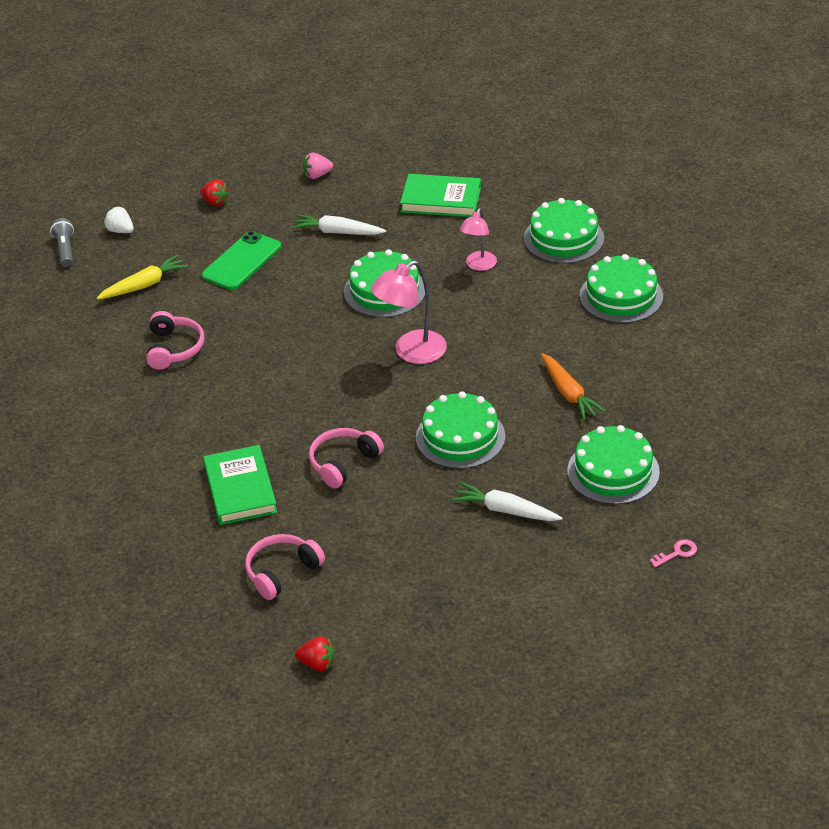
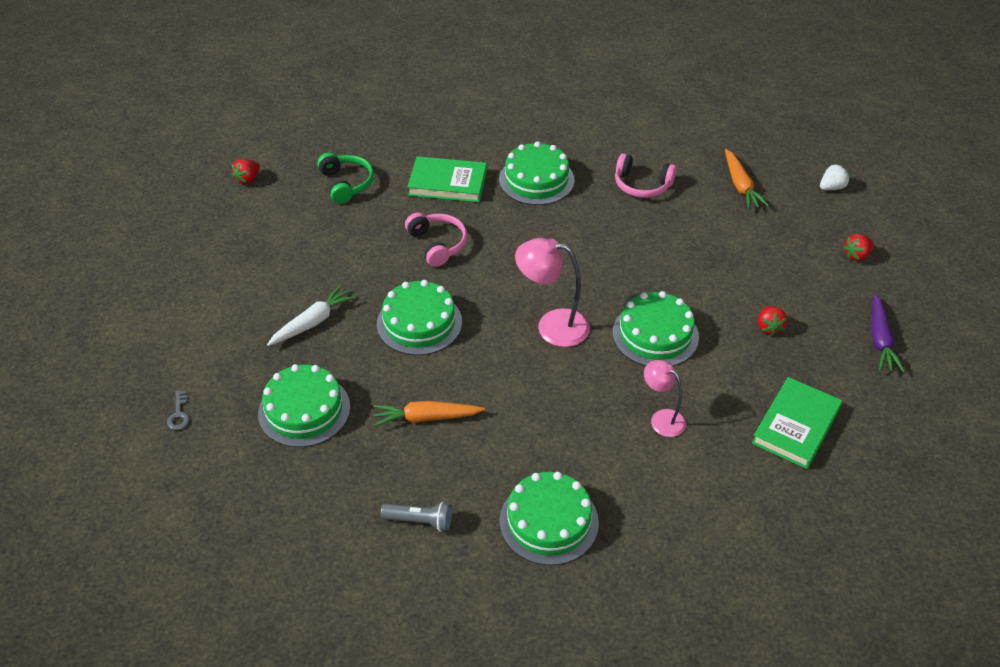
camera: 110 degrees right, 5 degrees up
(65, 250) = (815, 151): grey flashlight -> grey flashlight (420, 521)
(144, 285) = (740, 185): yellow carrot -> orange carrot
(242, 261) = (749, 251): green phone -> none
(282, 572) = (346, 184): pink headphones -> green headphones
(317, 175) = (880, 340): pink strawberry -> purple carrot
(337, 232) = (769, 327): white carrot -> red strawberry
(411, 352) = (552, 326): pink lamp -> pink lamp turned 60 degrees counterclockwise
(563, 238) = (677, 510): green cake -> green cake (536, 180)
(677, 553) = (179, 414): pink key -> grey key

